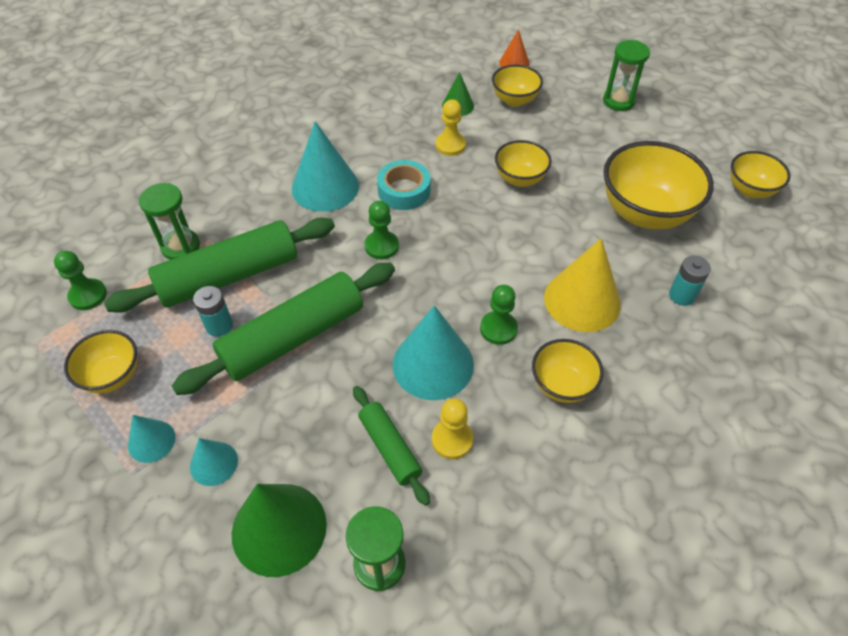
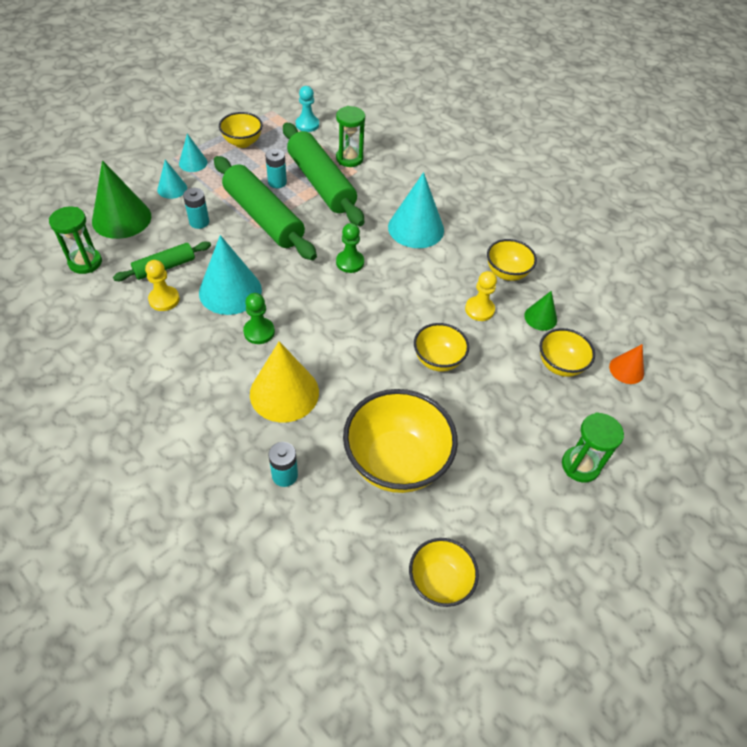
camera: 85 degrees right, 0 degrees up
(88, 295) = (307, 125): green pawn -> turquoise pawn
(296, 415) = (199, 222): none -> turquoise battery
(404, 191) = (415, 276): turquoise tape -> none
(562, 385) = (199, 368): yellow bowl -> yellow bowl (506, 273)

